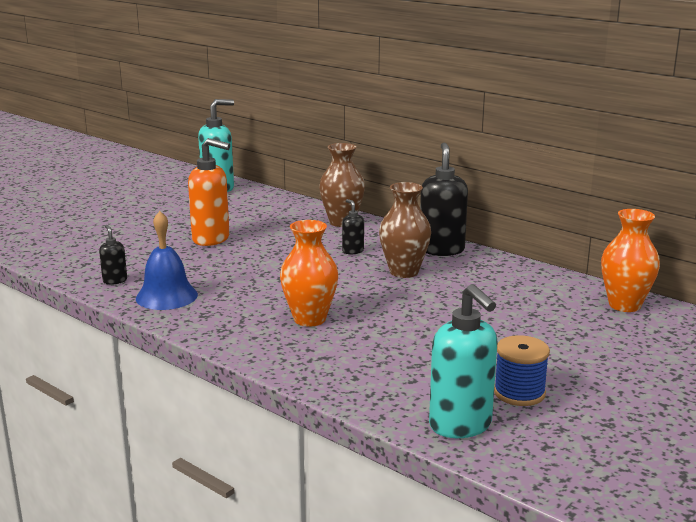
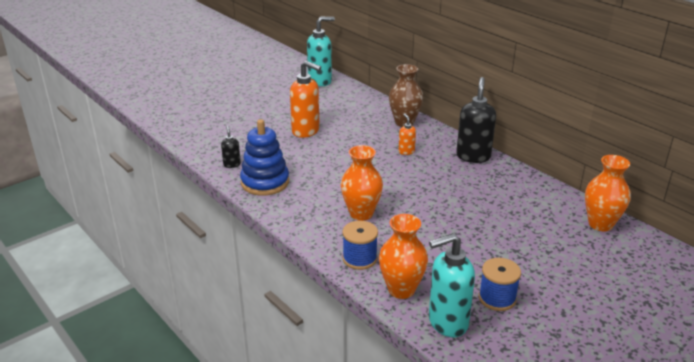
camera: 10 degrees right, 10 degrees up
(166, 296) = (265, 182): blue bell -> blue stacking toy
(320, 367) = (359, 259): none -> blue spool
(352, 251) = (406, 151): black soap dispenser -> orange soap dispenser
(387, 395) = (401, 289): none -> orange vase
(404, 272) = (439, 175): brown vase -> none
(461, 425) = (447, 322): turquoise soap dispenser -> turquoise soap dispenser turned 90 degrees clockwise

